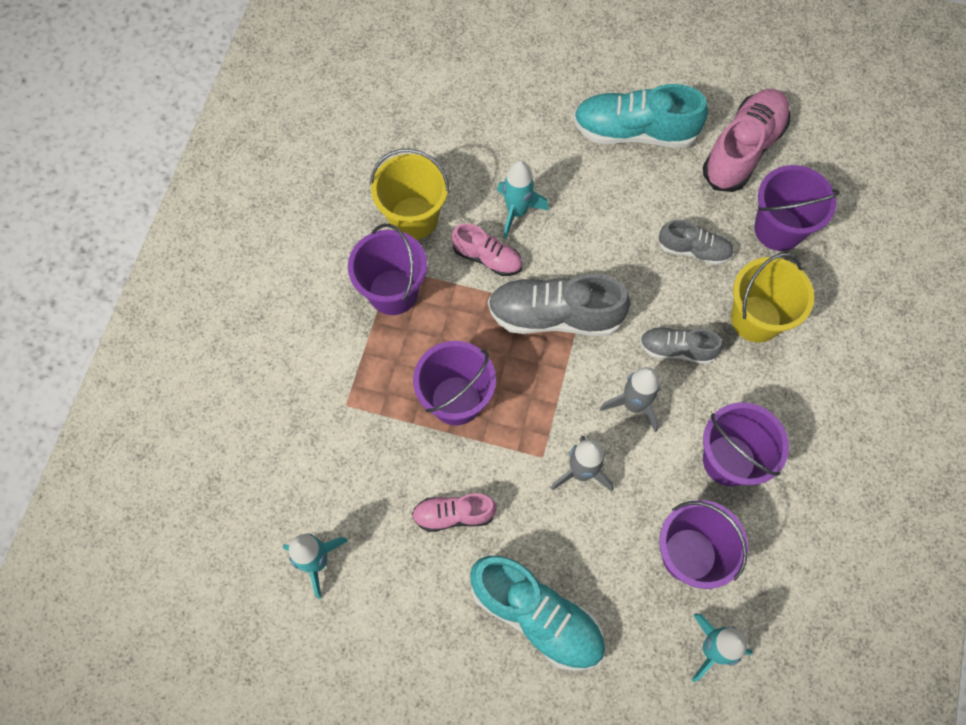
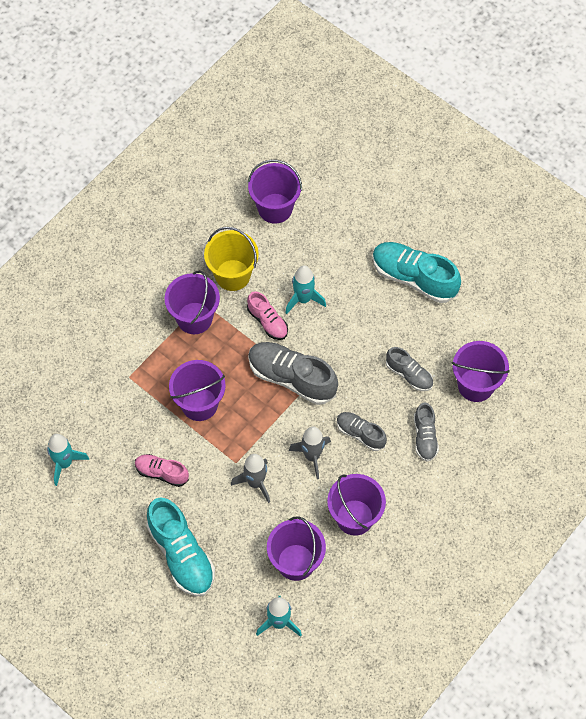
camera: 25 degrees right, 5 degrees down
(423, 116) = (275, 208): none -> purple bucket
(743, 150) = (483, 321): pink shoe -> none
(755, 319) = (425, 437): yellow bucket -> grey shoe

